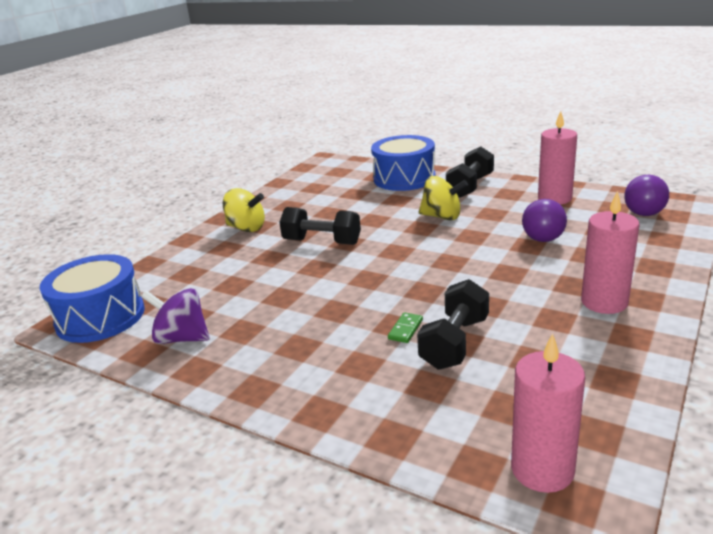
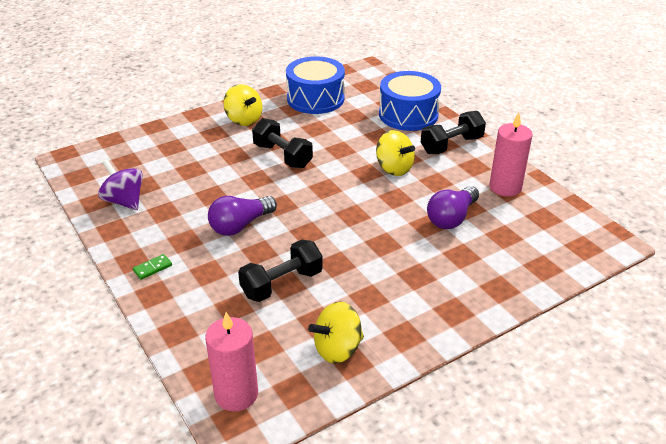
camera: 25 degrees right, 10 degrees up
(100, 317) = (92, 161): blue drum -> blue drum (315, 99)
(405, 329) = (262, 258): green domino -> green domino (152, 268)
(587, 375) = (337, 349): none -> yellow spinning top
(604, 302) = (420, 300): pink candle -> none
(644, 208) = (567, 230): purple light bulb -> purple light bulb (240, 225)

